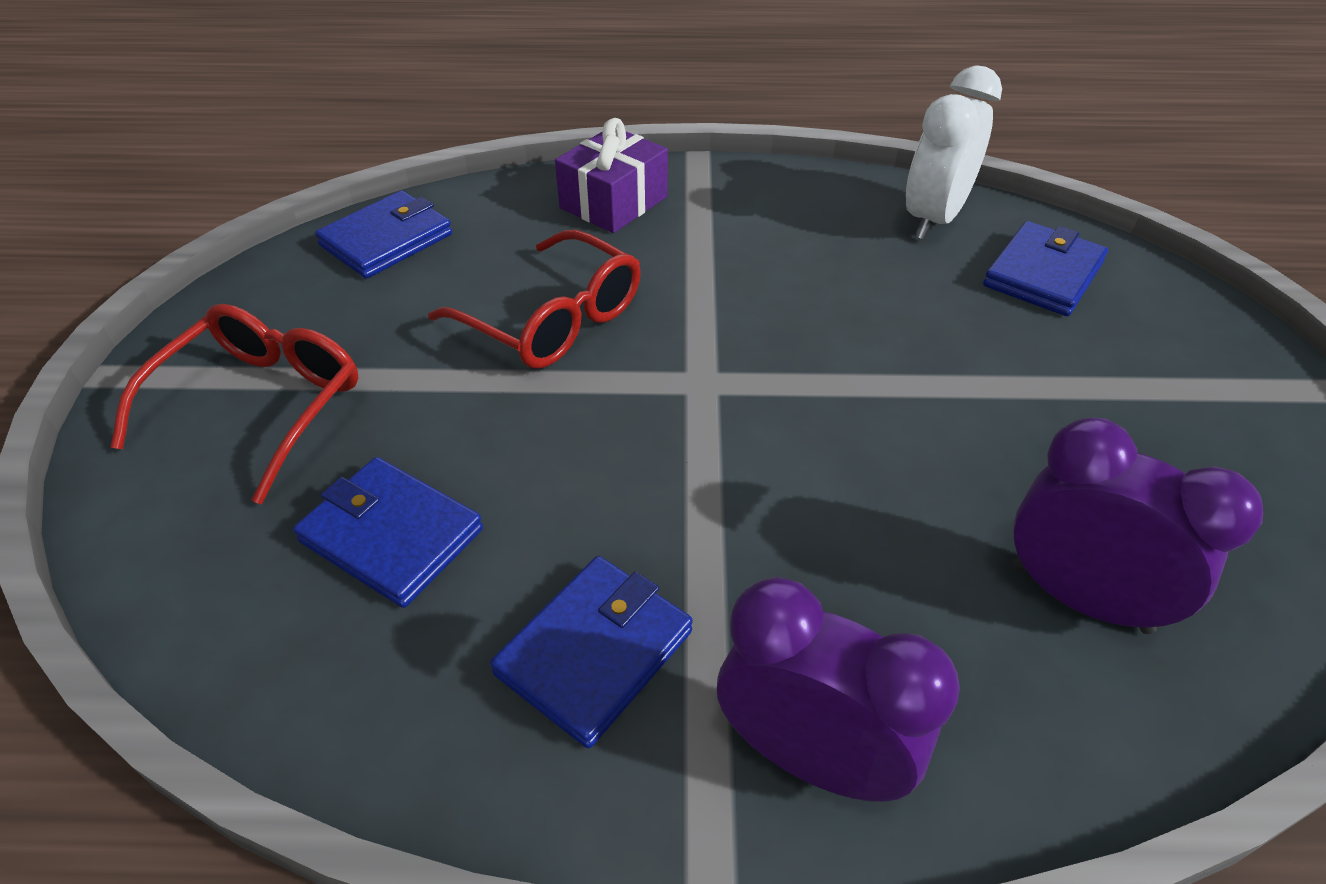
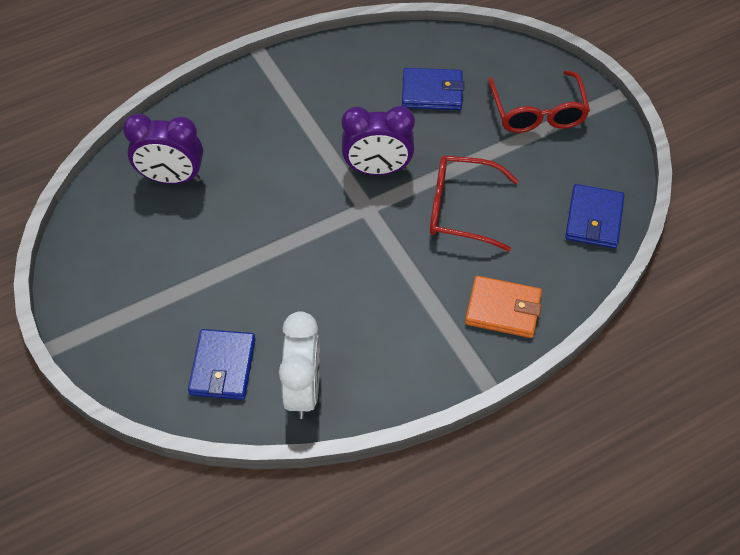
camera: 150 degrees right, 10 degrees up
(594, 652) = (331, 89): blue wallet -> none
(613, 202) = (503, 309): purple gift -> orange wallet
(811, 756) = (247, 92): purple clock -> purple clock (377, 170)

